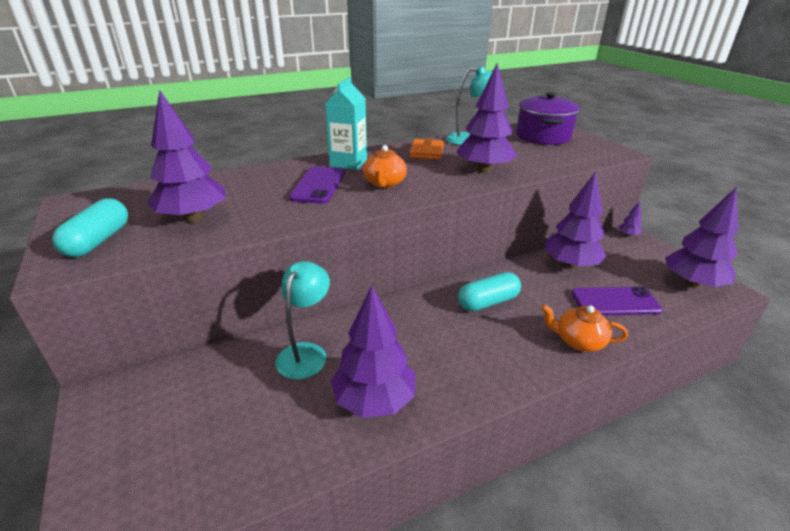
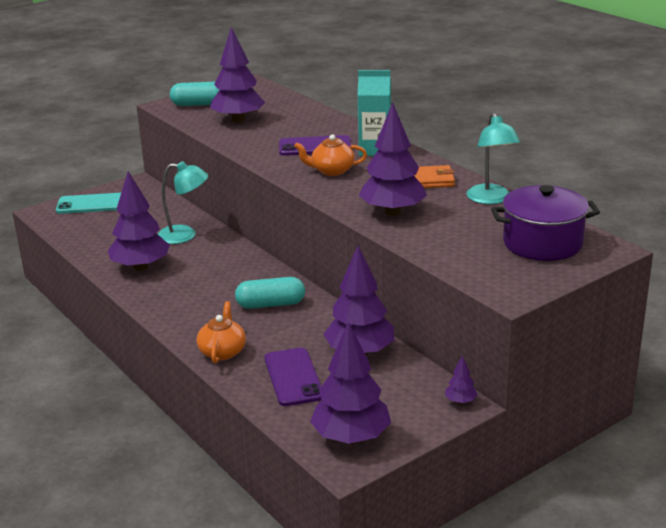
camera: 80 degrees right, 5 degrees down
(123, 459) = (91, 204): none -> turquoise phone
(488, 302) = (271, 304): turquoise capsule -> turquoise capsule turned 60 degrees counterclockwise

